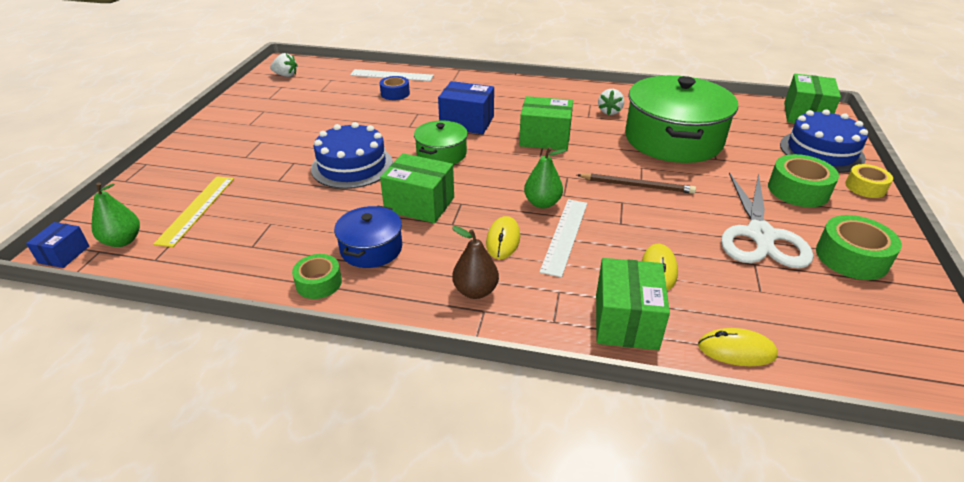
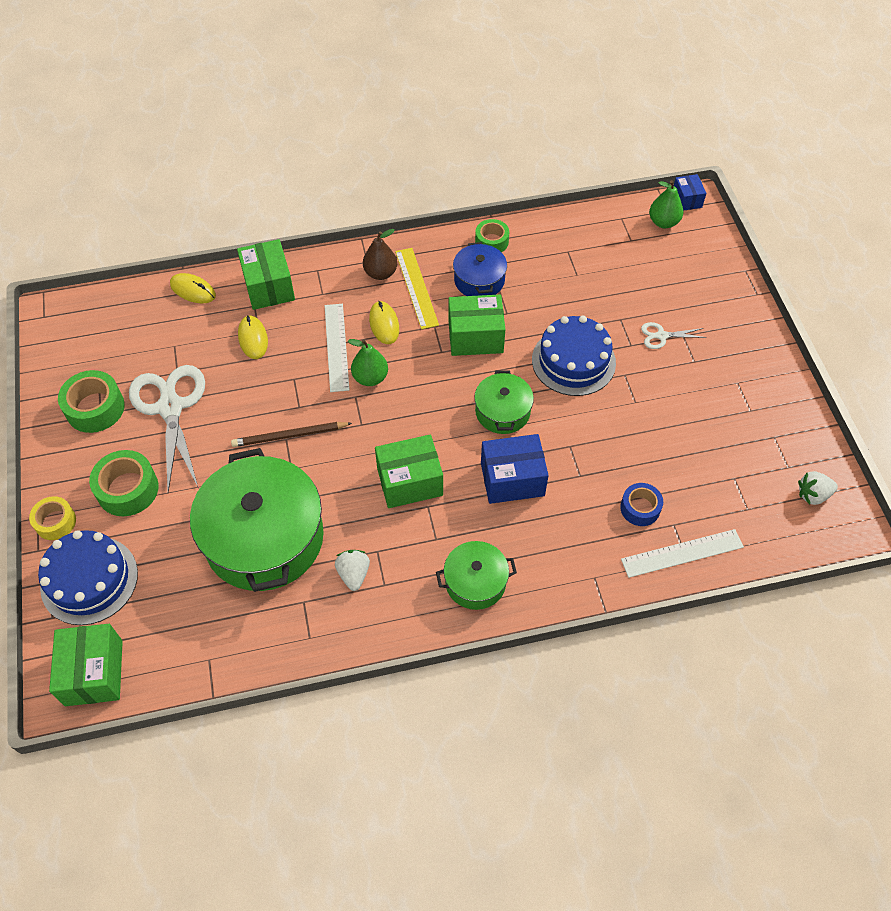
camera: 155 degrees right, 20 degrees up
(196, 209) = (648, 265): yellow ruler -> yellow ruler (416, 287)
(262, 161) = (661, 336): none -> white scissors
(528, 92) = (475, 582): none -> green pot
(736, 350) = (193, 290): yellow mouse -> yellow mouse turned 45 degrees clockwise

